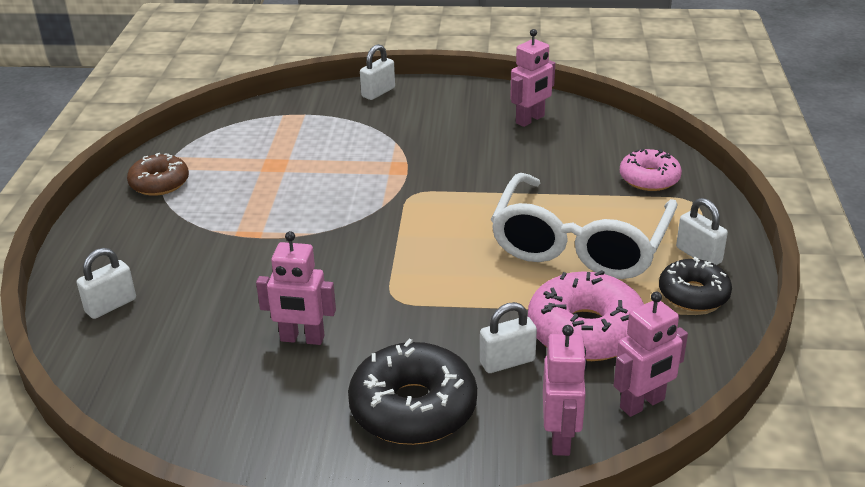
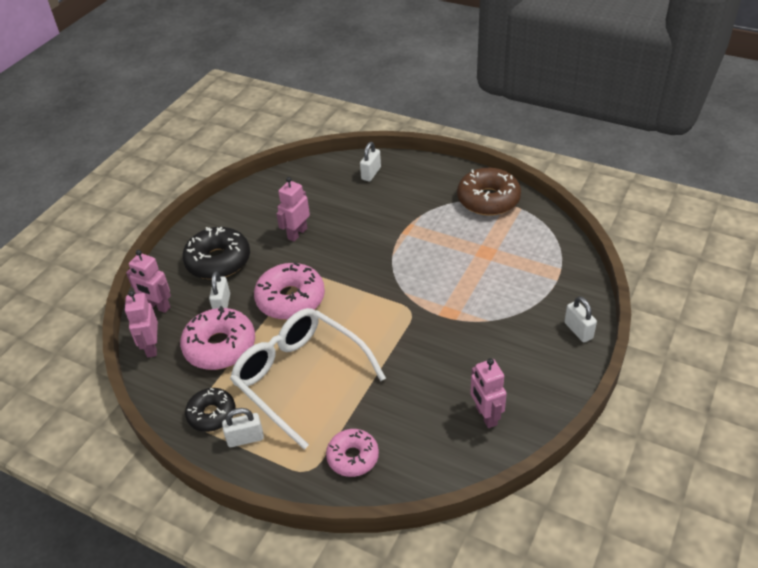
camera: 115 degrees right, 10 degrees up
(111, 305) = (371, 173): white padlock -> white padlock turned 45 degrees clockwise
(159, 183) = (488, 200): brown donut -> brown donut, size x1.59
(452, 296) = (290, 299): none -> pink donut

